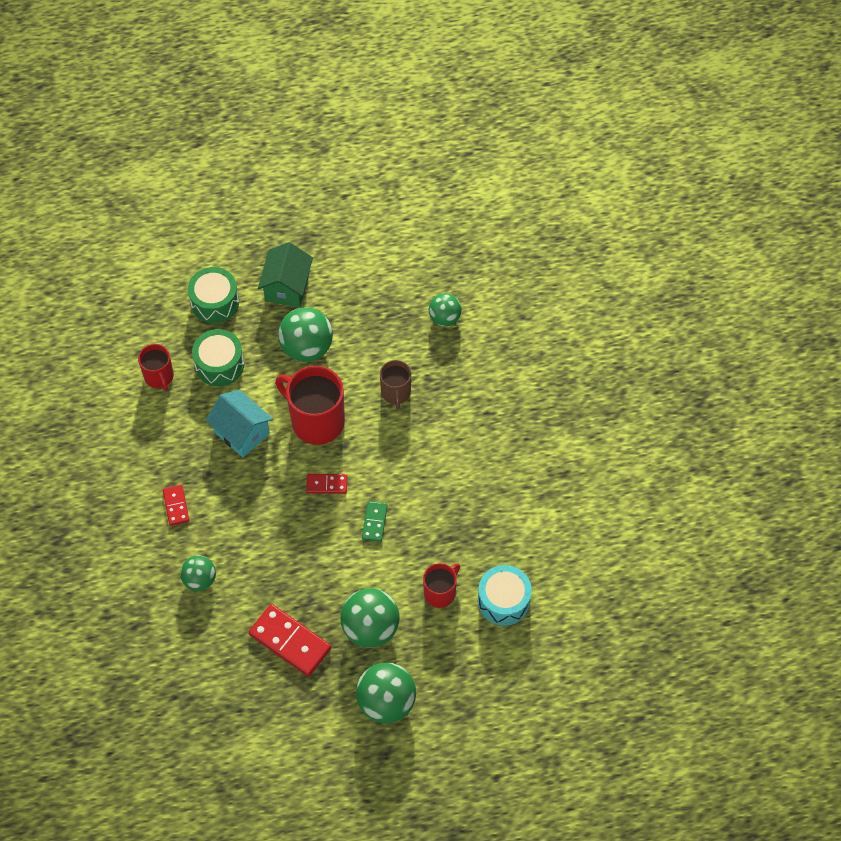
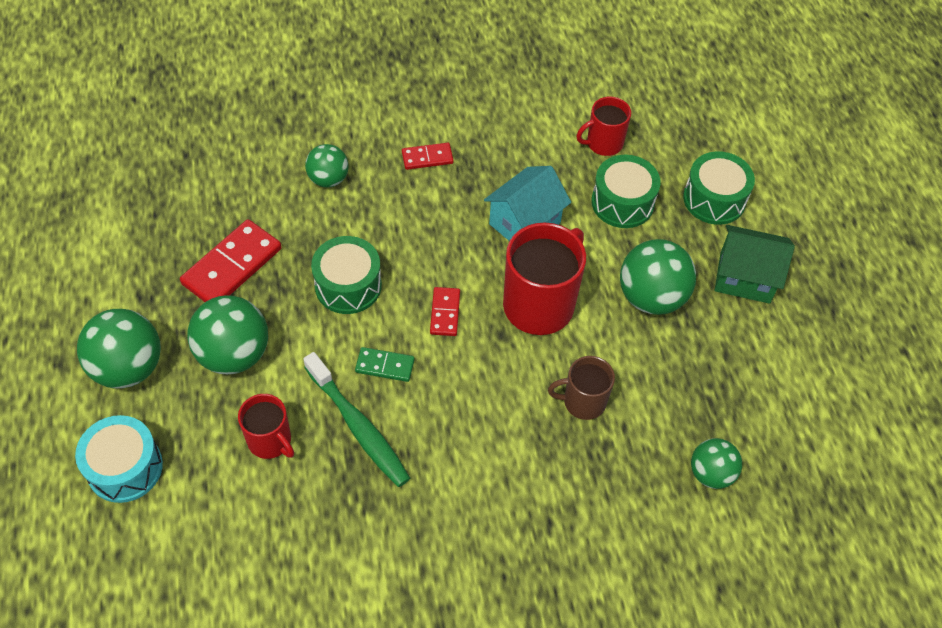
camera: 90 degrees right, 5 degrees down
(305, 554) = (348, 285): none -> green drum
(425, 535) = (358, 427): none -> green toothbrush
(503, 600) = (245, 523): turquoise drum -> turquoise drum (125, 468)

